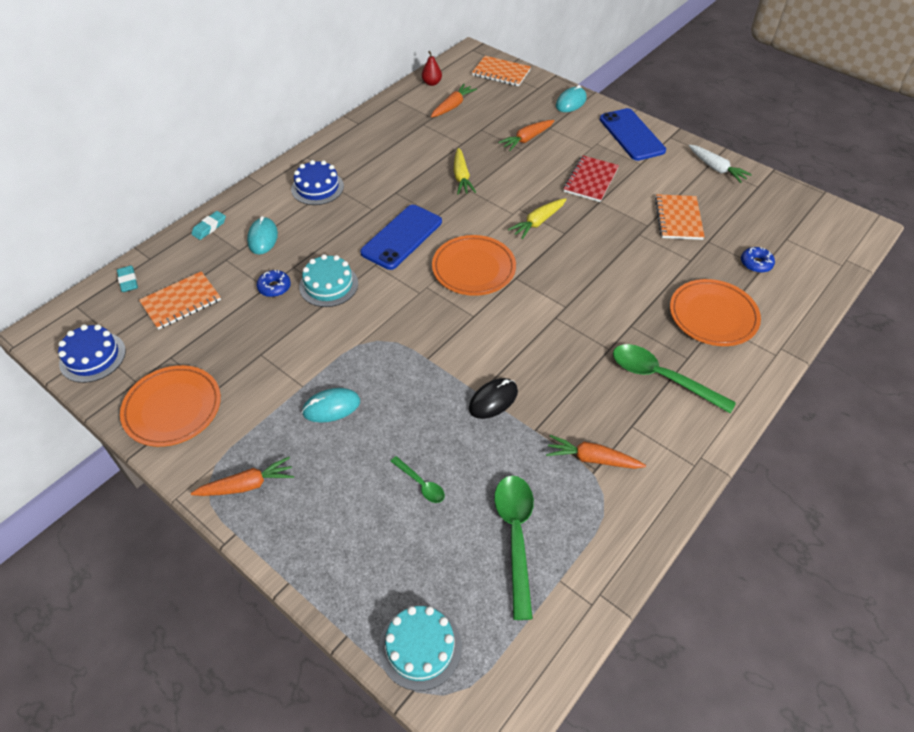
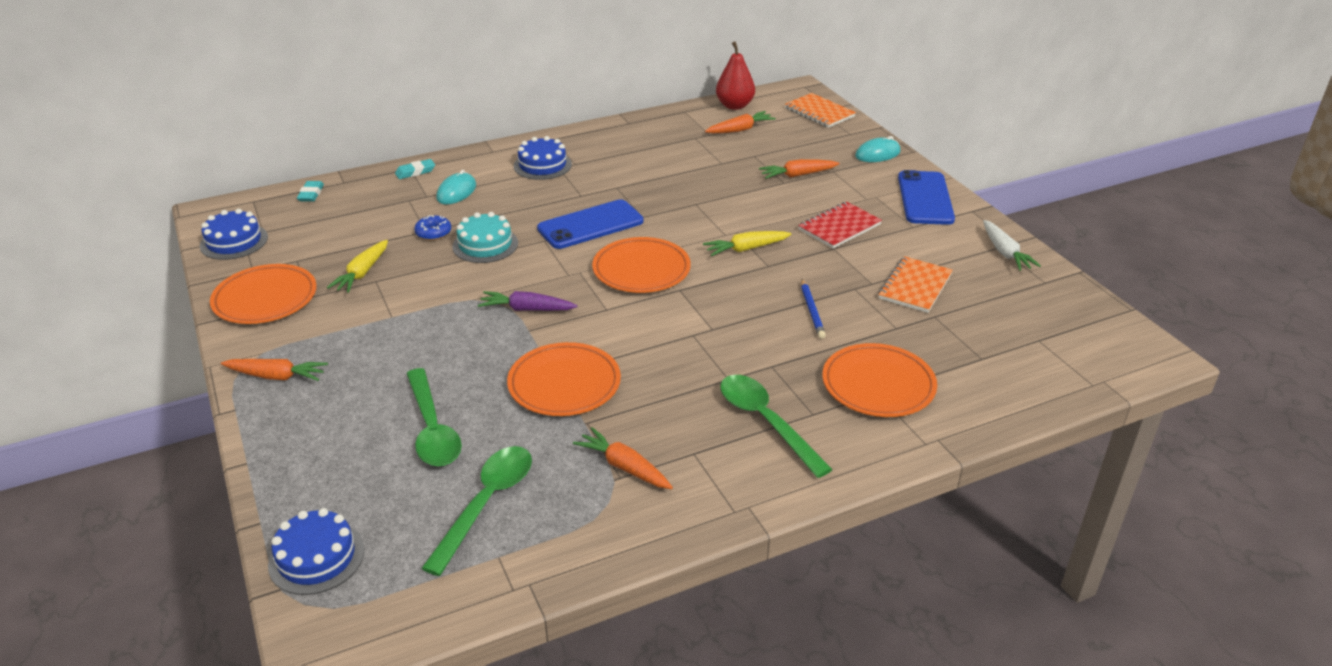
camera: 25 degrees right, 15 degrees down
(181, 302) = (342, 221): orange notebook -> none
(331, 407) = (403, 341): turquoise mouse -> none
(411, 338) = (527, 309): none -> purple carrot
(420, 647) = (316, 557): turquoise cake -> blue cake
(421, 484) = (432, 429): green spoon -> green spoon, size x1.98
(432, 83) = (734, 106): red pear -> red pear, size x1.66
(461, 177) = (697, 190): yellow carrot -> yellow carrot (362, 273)
(493, 400) = (564, 384): black mouse -> orange plate
(624, 265) = (812, 311): none -> blue pencil
(756, 263) = (976, 352): blue donut -> none

